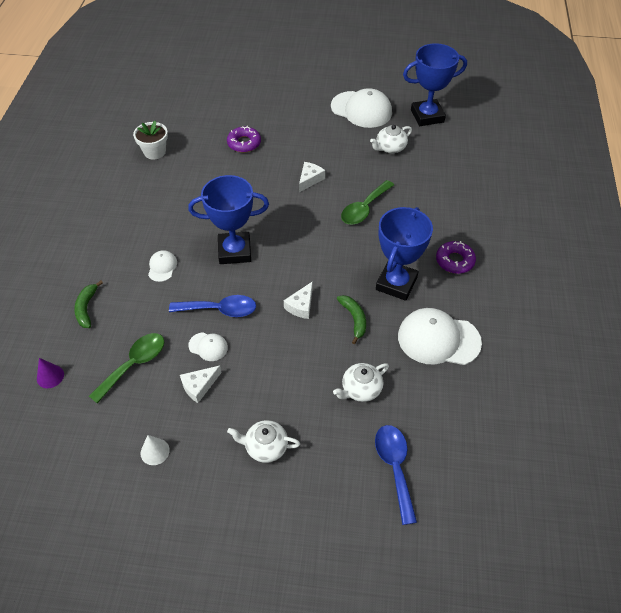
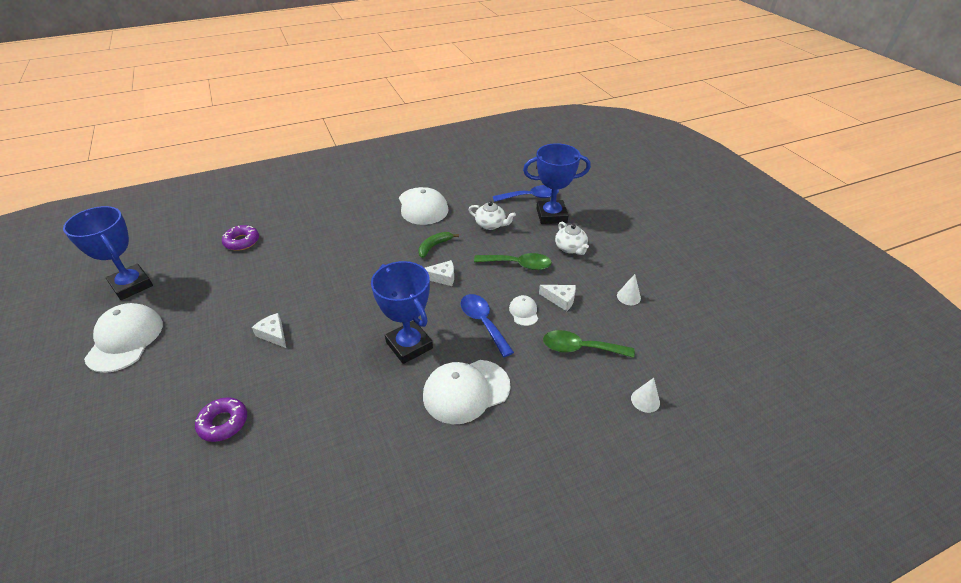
camera: 120 degrees left, 10 degrees down
(50, 376) = (645, 400): purple cone -> white cone
(86, 308) = (560, 423): green banana -> none
(154, 152) = (274, 522): white flower pot -> none
(162, 267) = (466, 391): white cap -> white cap, size x2.07
(310, 179) = (273, 334): white cheese -> white cheese turned 45 degrees clockwise
(364, 209) = (302, 282): green spoon -> green spoon (518, 264)
(390, 148) = (198, 294): white teapot -> none
(395, 467) = (530, 197): blue spoon -> blue spoon turned 150 degrees counterclockwise
(396, 283) = (383, 238): blue trophy -> blue trophy (551, 215)
(455, 261) = (341, 218): purple donut -> purple donut (242, 241)

